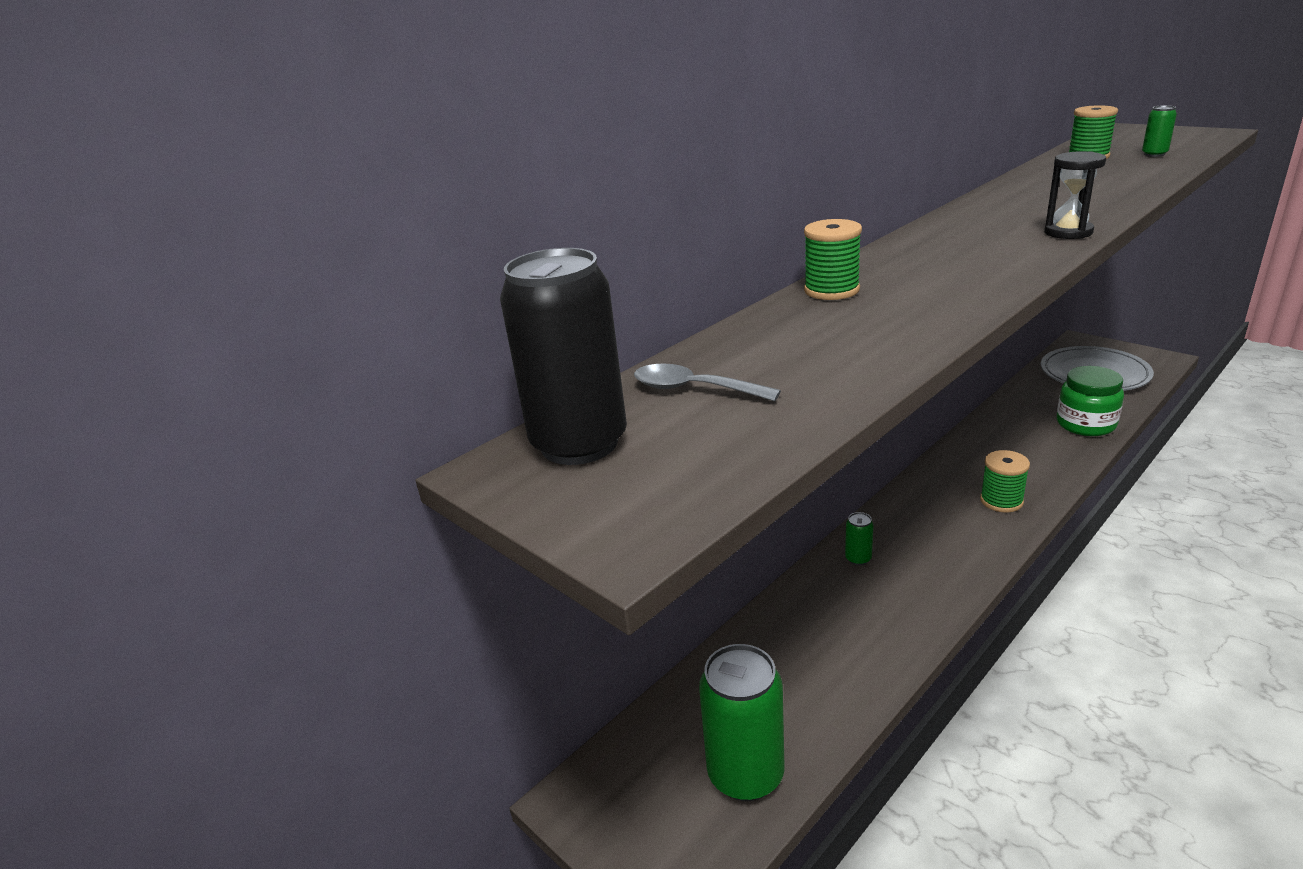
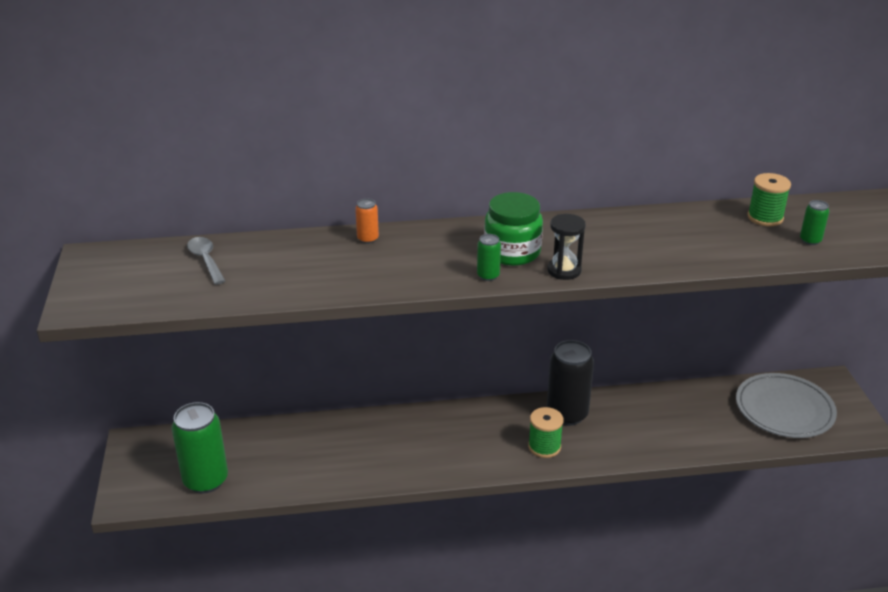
camera: 35 degrees right, 5 degrees up
(579, 444) = (127, 261): black can -> black can (567, 414)
(831, 290) = (368, 239): green spool -> orange can
(858, 559) = (408, 425): green can -> green can (488, 276)
(1085, 424) = (698, 438): green jar -> green jar (512, 252)

